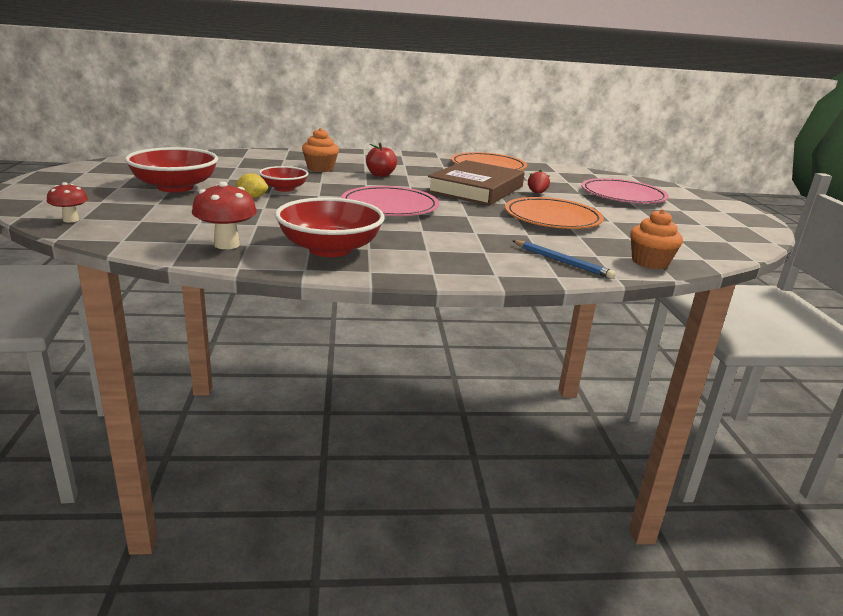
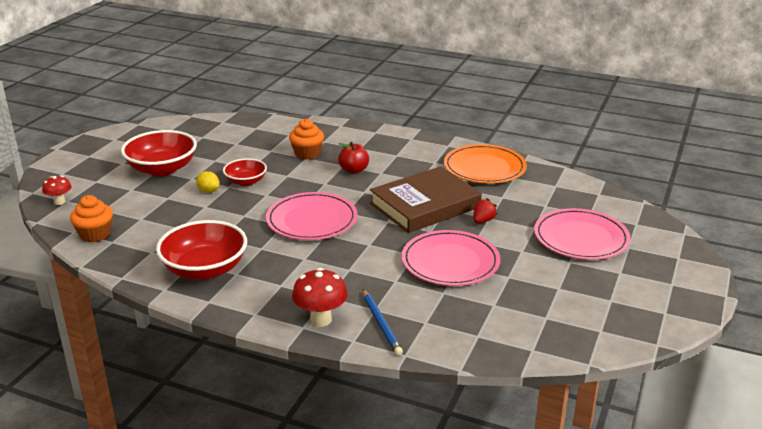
camera: 30 degrees right, 5 degrees up
(227, 245) = (136, 250): red mushroom -> red mushroom (320, 319)
(552, 218) = (450, 262): orange plate -> pink plate
(650, 262) = (467, 342): orange cupcake -> orange cupcake (95, 234)

